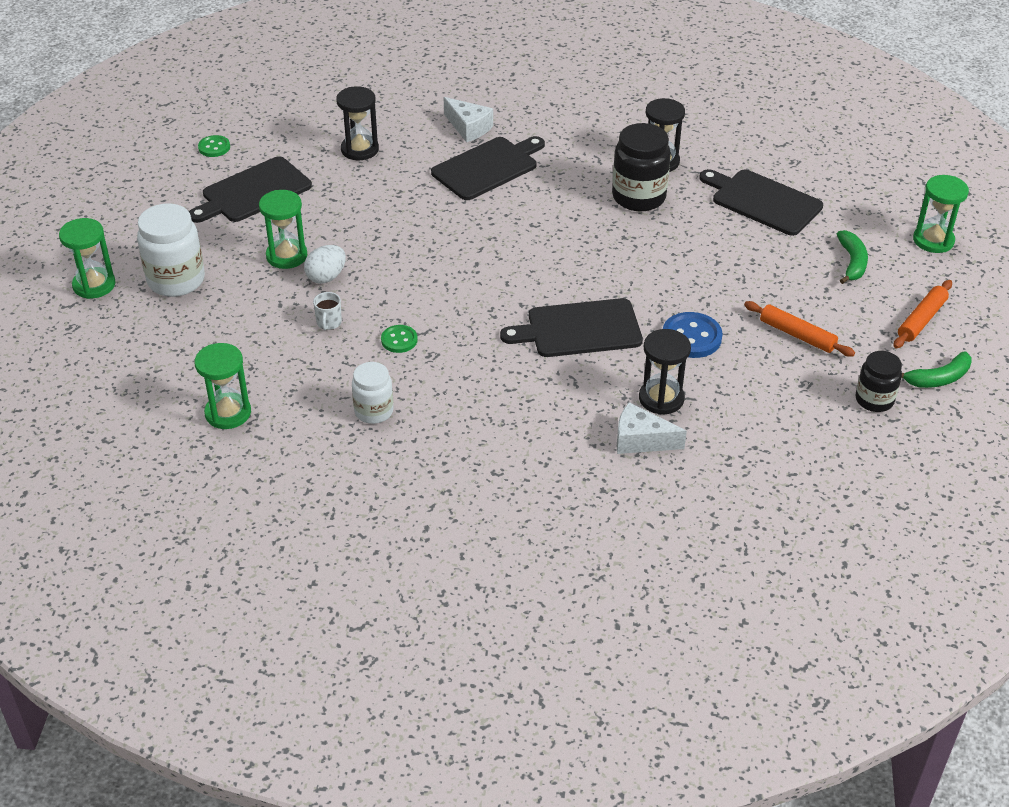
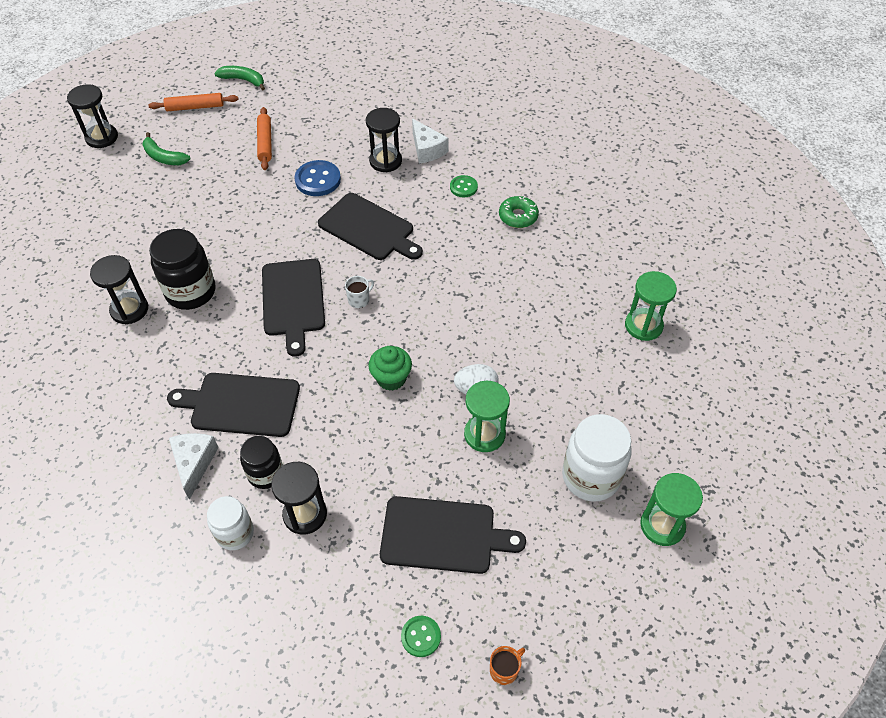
camera: 135 degrees left, 10 degrees up
(145, 164) = (504, 670): none -> orange mug
(329, 323) = (514, 348): white mug -> white mug (359, 300)
(374, 411) = (550, 263): white jar -> white jar (235, 533)
(399, 340) = (483, 300): green button -> green button (463, 187)
(402, 244) = (391, 378): none -> green cupcake
(458, 435) = (518, 216): none -> green donut
(763, 201) = (131, 229): black cutting board -> black cutting board (293, 300)
(852, 262) = (164, 157): green banana -> green banana turned 105 degrees counterclockwise
(874, 400) = (289, 92): black jar -> black jar (265, 473)
(933, 240) = (102, 137): green hourglass -> black hourglass

